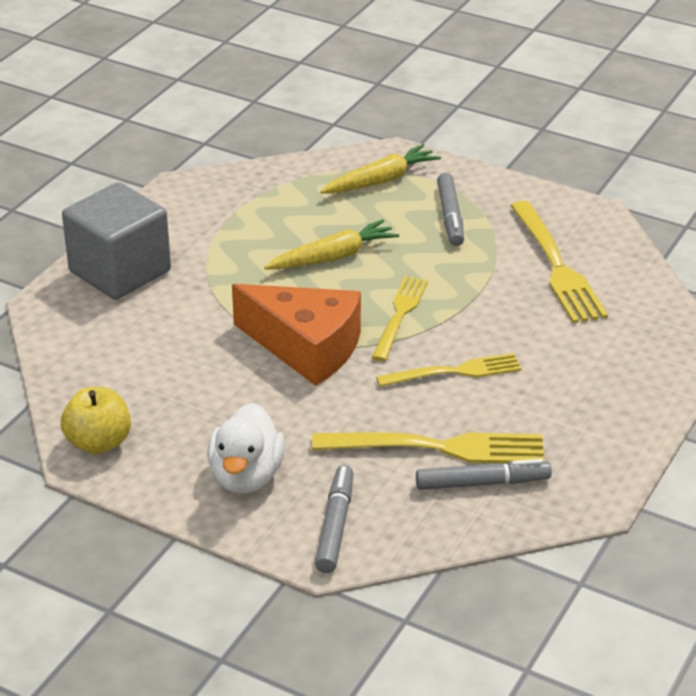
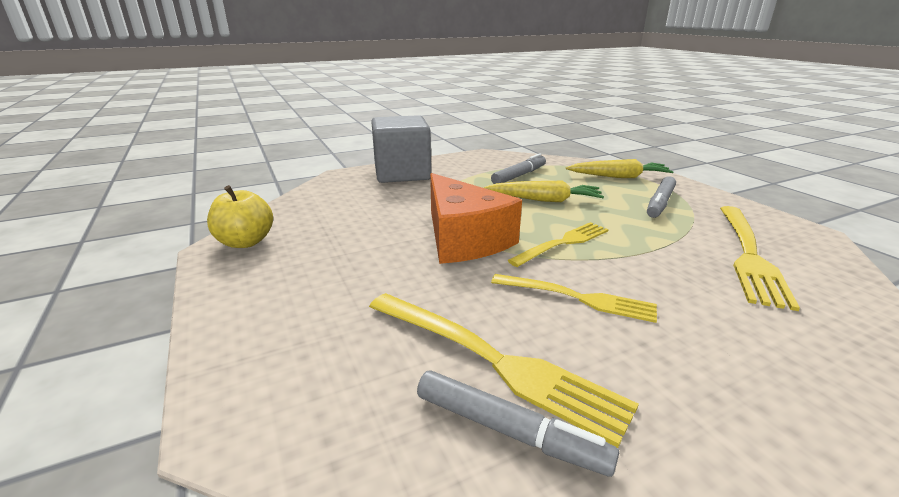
camera: 35 degrees right, 10 degrees down
(246, 476) = (293, 305): white duck -> none
(335, 526) = (292, 392): grey marker -> grey marker (519, 176)

